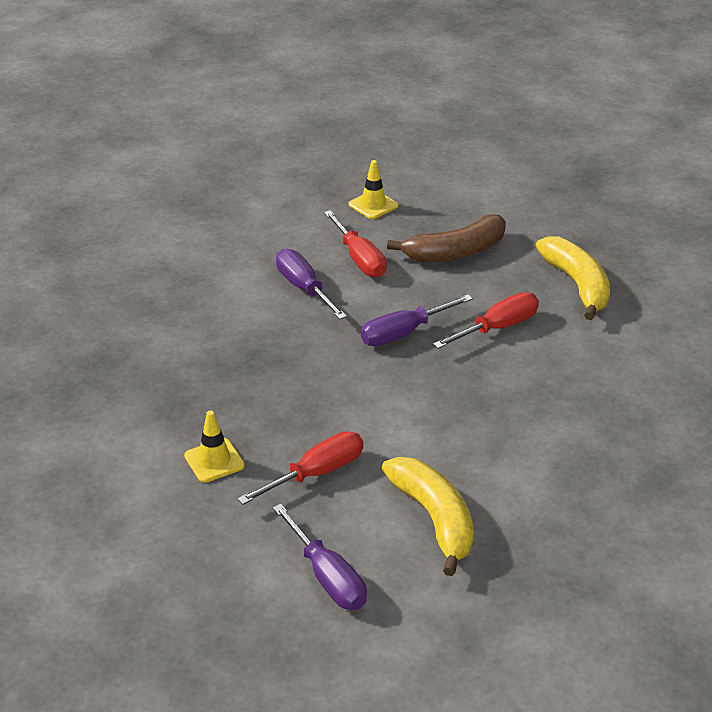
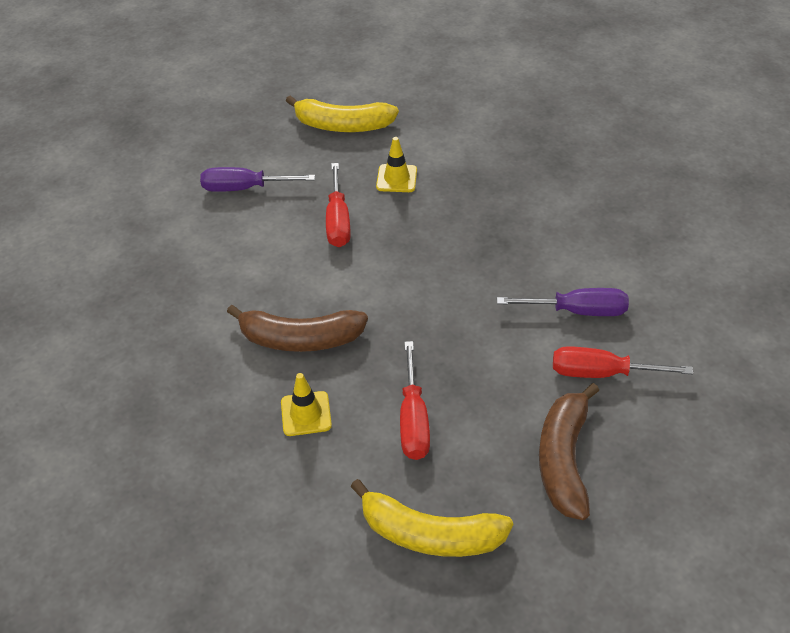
camera: 125 degrees right, 10 degrees up
(373, 205) = (704, 436): yellow traffic cone -> yellow traffic cone (306, 414)
(404, 333) = (459, 348): purple screwdriver -> none
(434, 519) = (239, 258): yellow banana -> yellow banana (342, 125)
(487, 424) = (300, 339): none -> brown banana

